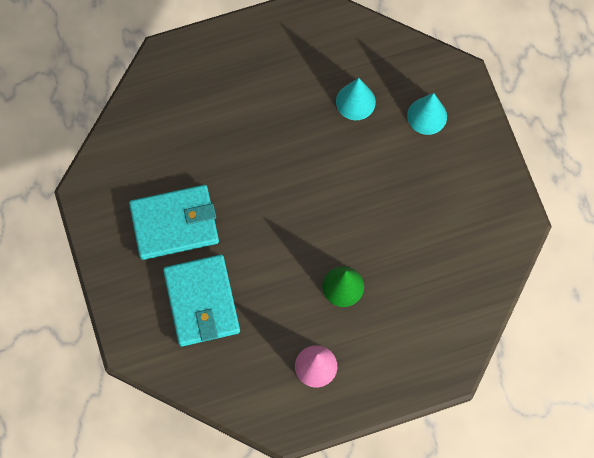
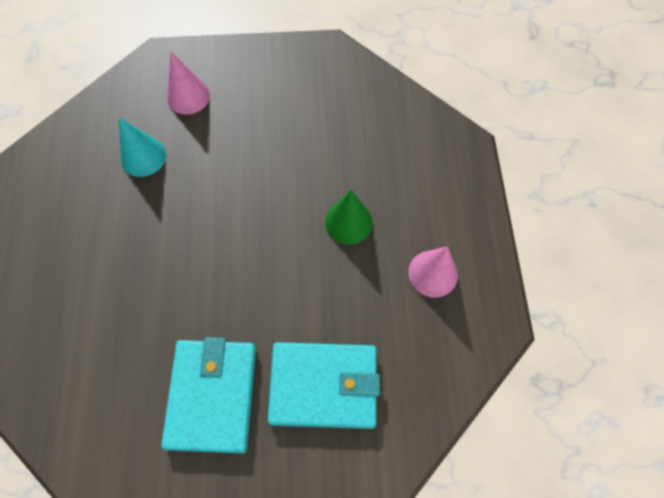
camera: 75 degrees left, 5 degrees down
(427, 116) = (188, 96): turquoise cone -> pink cone

